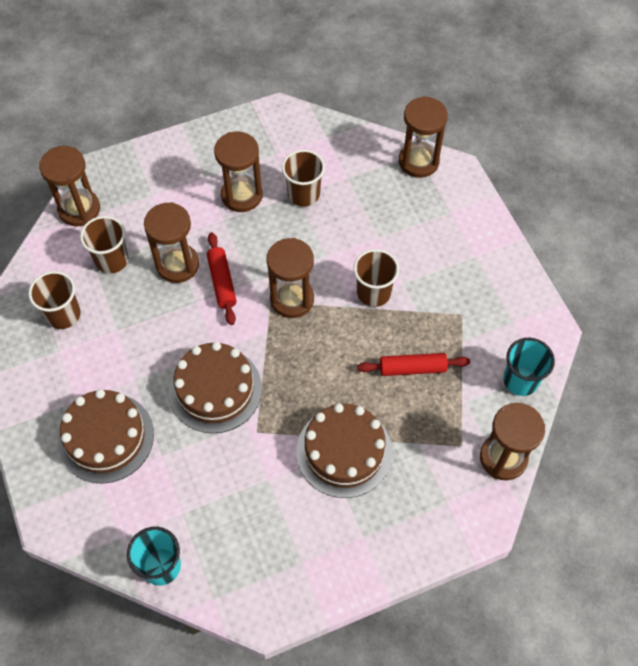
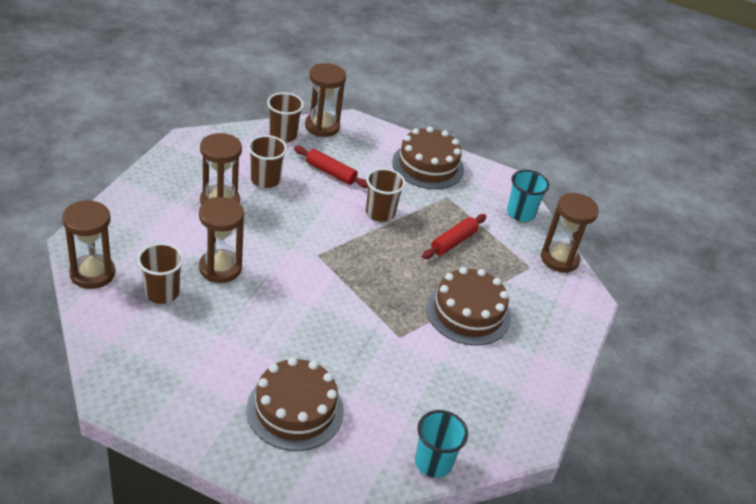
camera: 50 degrees left, 20 degrees down
(63, 315) = (162, 351): brown cup -> brown cup (283, 135)
(215, 389) = (341, 329): brown cake -> brown cake (428, 165)
(222, 282) = (268, 261): red rolling pin -> red rolling pin (331, 172)
(292, 299) = (330, 245): brown hourglass -> none

